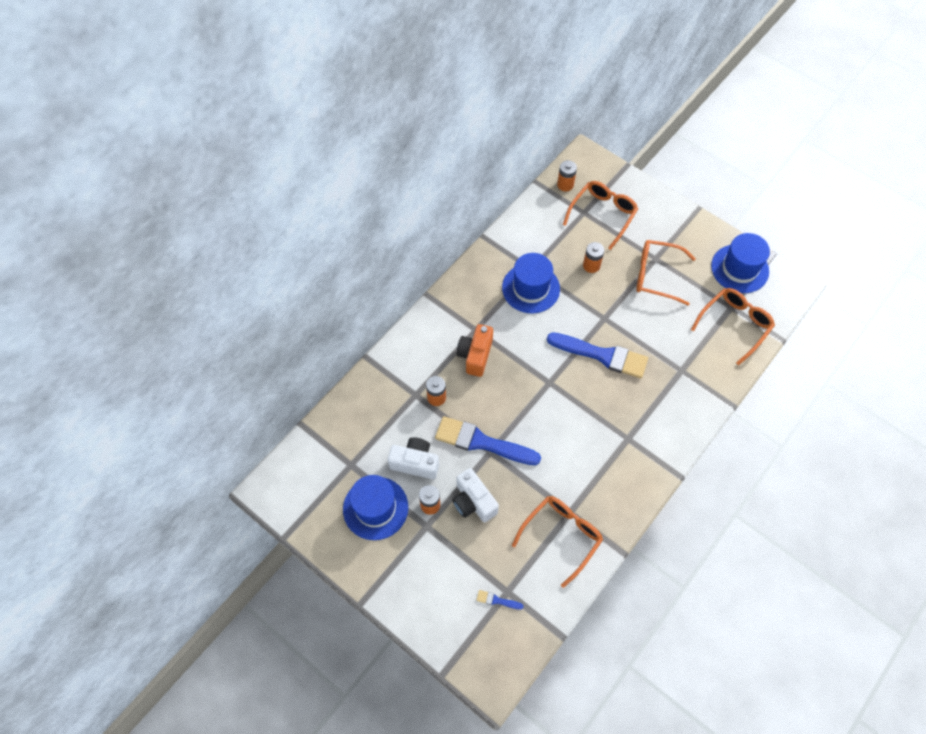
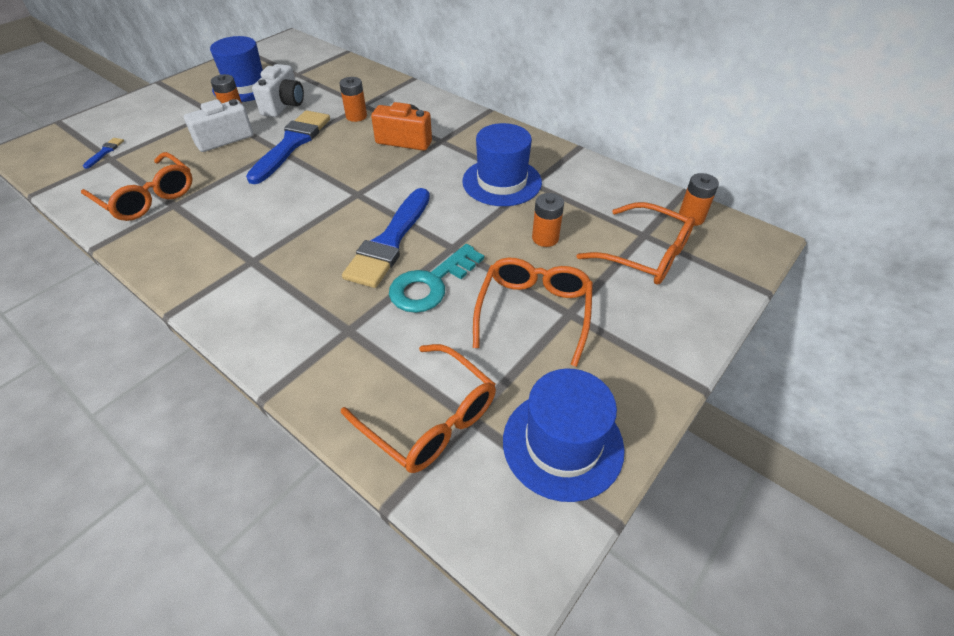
camera: 90 degrees right, 15 degrees down
(639, 329) = (431, 284): none -> turquoise key

